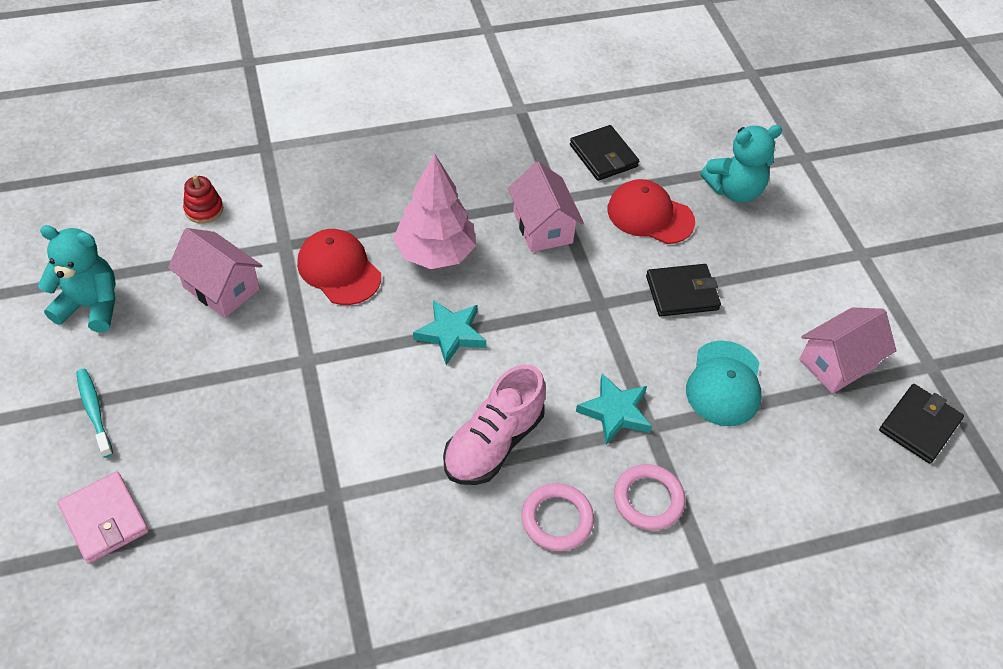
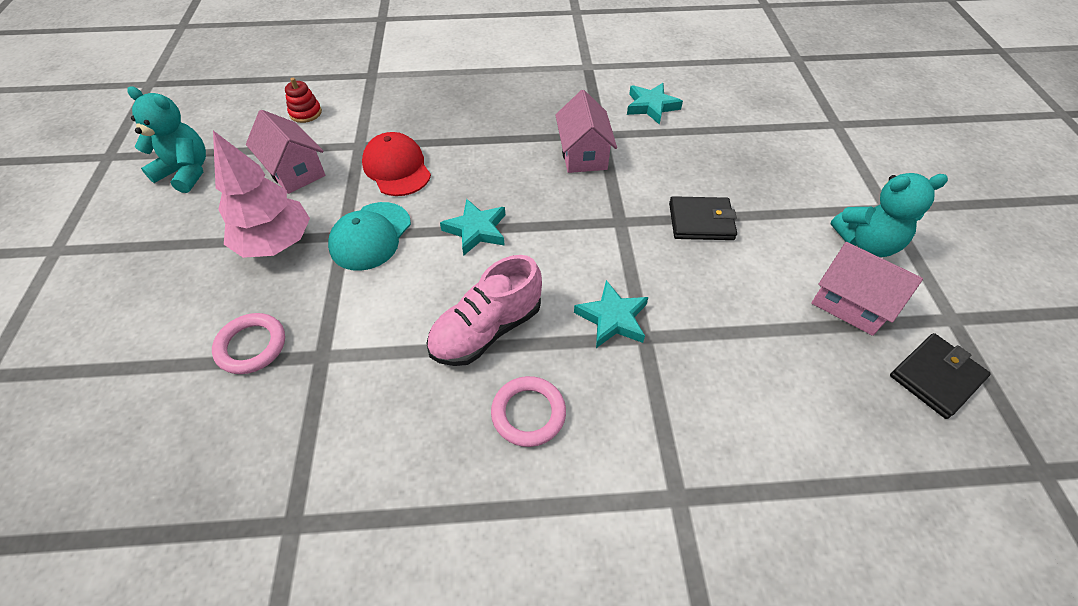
camera: 15 degrees right, 0 degrees up
(94, 411) = (149, 253): turquoise toothbrush -> none
(104, 519) = (114, 345): pink wallet -> none
(435, 253) = (483, 164): pink tree -> pink tree (276, 243)
(603, 156) = (651, 106): black wallet -> turquoise star
(648, 499) = (627, 408): pink ring -> pink ring (251, 346)
(650, 215) = (683, 155): red cap -> none
(724, 383) = (728, 307): turquoise cap -> turquoise cap (370, 236)
(734, 190) = (766, 143): turquoise teddy bear -> turquoise teddy bear (866, 243)
(837, 363) = (850, 303): pink house -> pink house turned 60 degrees clockwise

